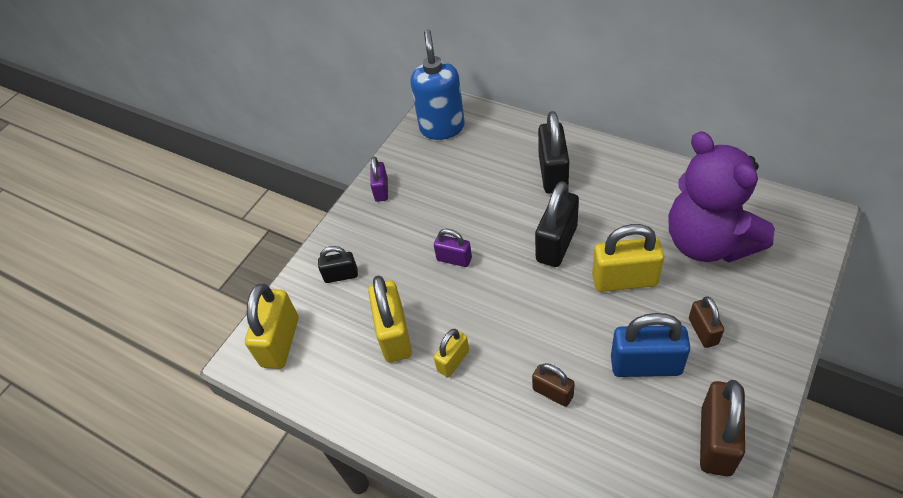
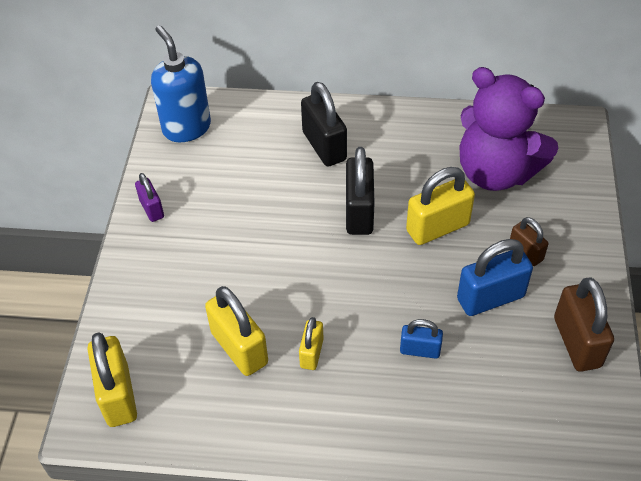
camera: 30 degrees left, 0 degrees up
(341, 275) = (151, 308): black padlock -> none
(454, 259) = (264, 256): purple padlock -> none
(553, 392) = (420, 350): brown padlock -> blue padlock

